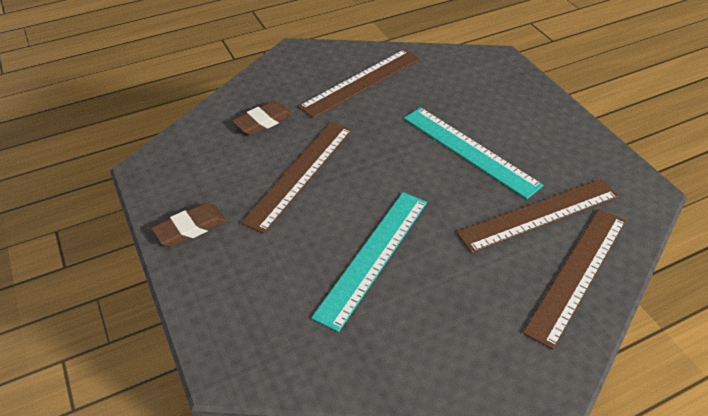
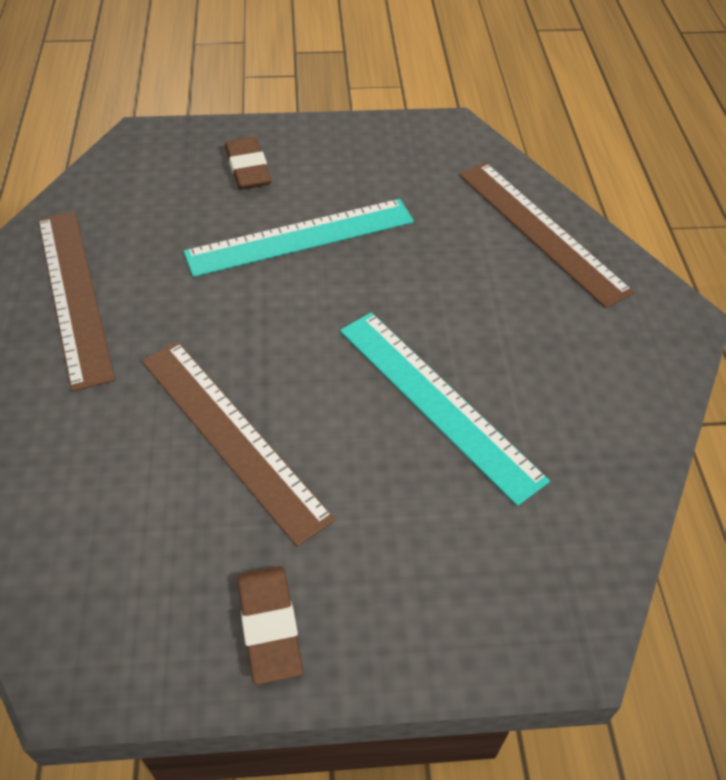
camera: 70 degrees left, 5 degrees up
(263, 121) = (73, 450): brown eraser -> brown eraser (248, 168)
(539, 214) = (442, 223): brown ruler -> none

